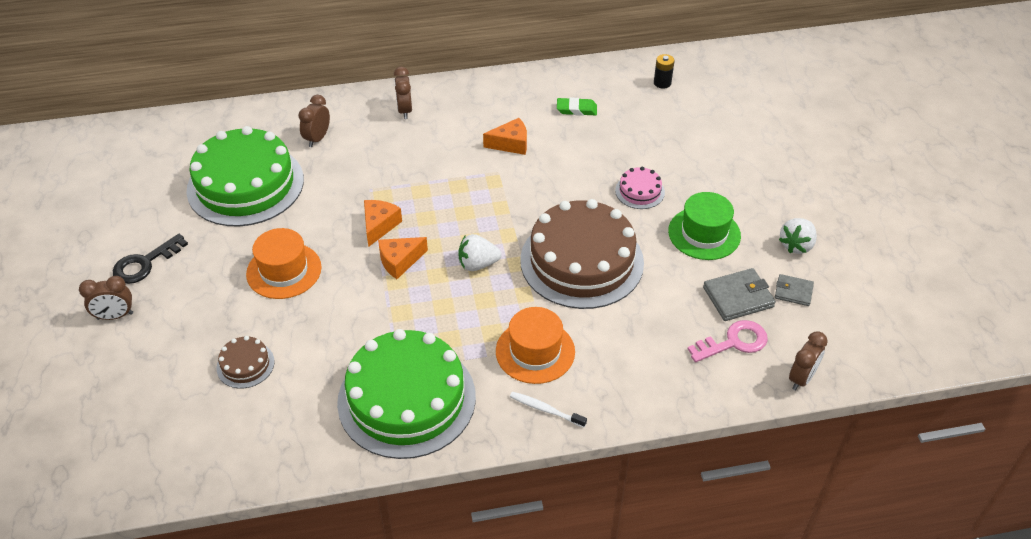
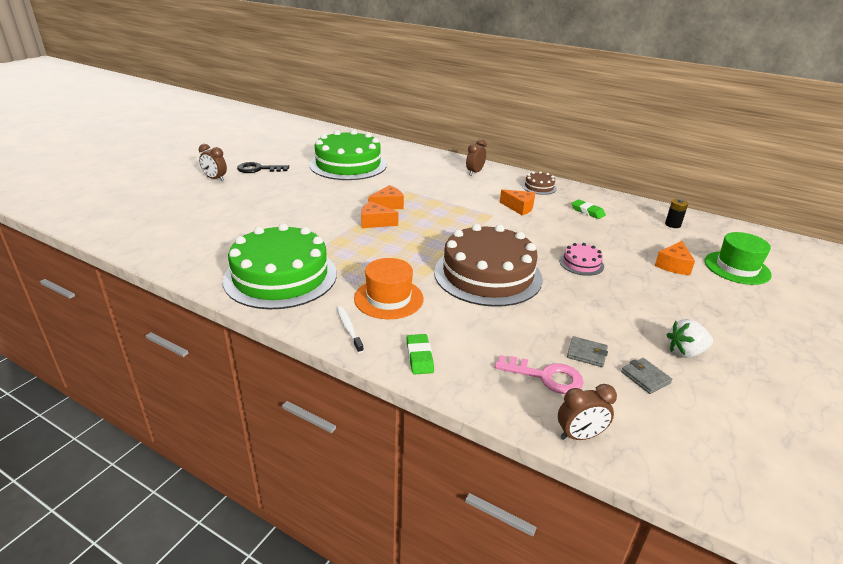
camera: 40 degrees right, 15 degrees down
(245, 365) = (233, 221): brown cake -> brown cake (539, 187)
(284, 271) = (312, 199): orange hat -> none
(317, 138) = (410, 164): brown clock -> none
(478, 264) = (417, 244): white strawberry -> none
(631, 394) = (419, 357): none -> green eraser
(704, 233) = (605, 306): green hat -> green hat (737, 268)
(709, 144) = (673, 265): none -> orange cheese
(738, 297) = (586, 353): grey wallet -> grey wallet, size x0.62

